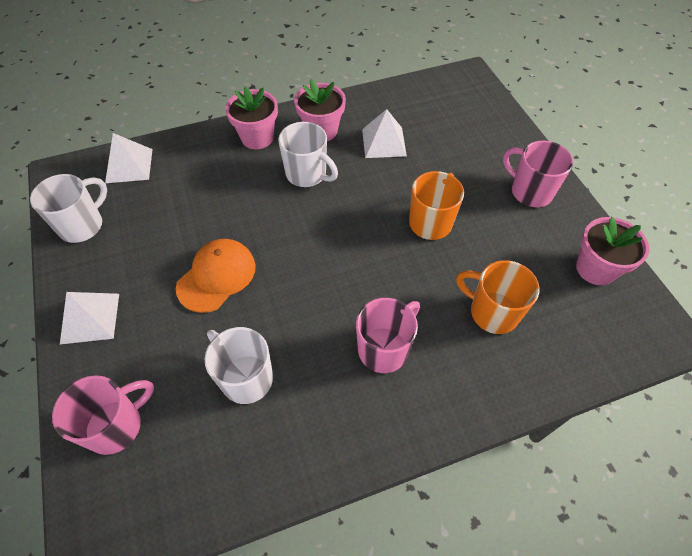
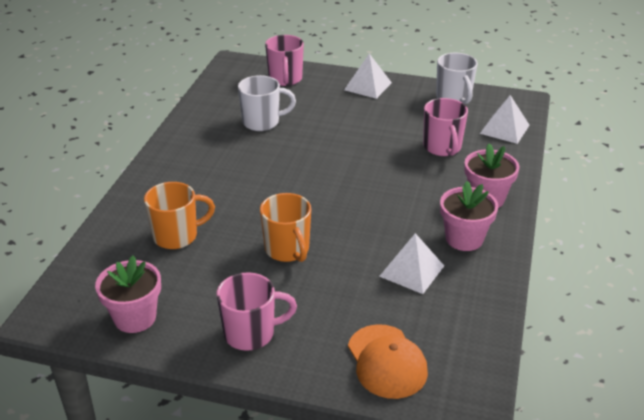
camera: 125 degrees right, 20 degrees down
(216, 276) = (350, 134): orange cap -> orange cap (387, 361)
(307, 174) = (412, 208): white mug -> none
(384, 349) = (214, 176): pink mug -> pink mug (442, 148)

